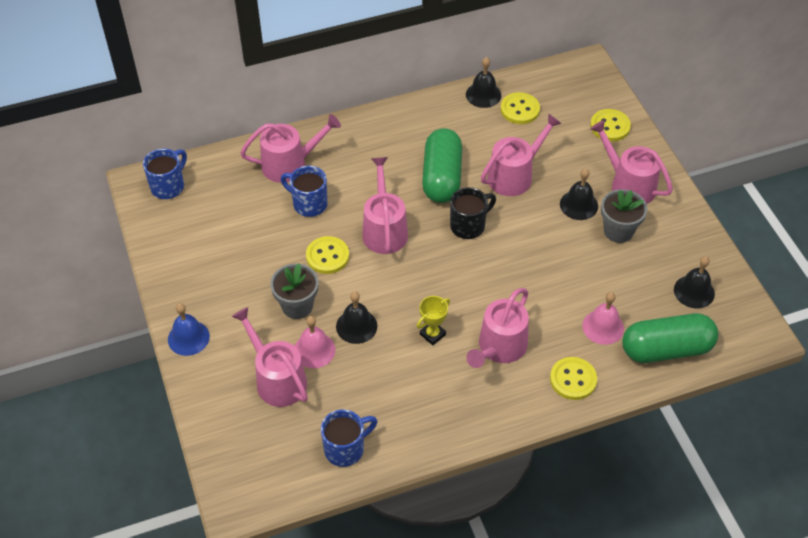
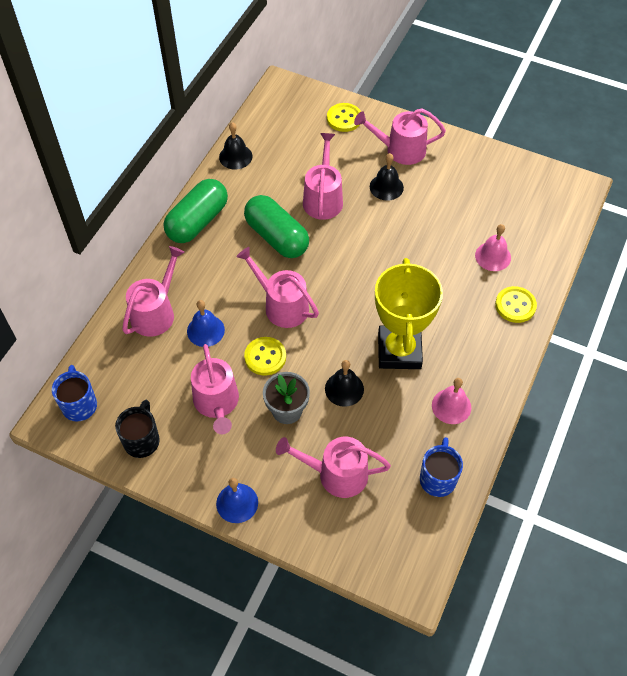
camera: 45 degrees left, 5 degrees up
(308, 204) = (205, 330): blue mug -> blue bell
(314, 350) = (336, 431): pink bell -> pink bell (451, 406)
(432, 334) = (399, 351): yellow trophy -> yellow trophy, size x2.42
(469, 225) = (334, 256): black mug -> black mug (142, 440)
(499, 347) = (450, 323): pink watering can -> pink watering can (217, 403)
(520, 109) = (273, 149): yellow button -> none
(618, 231) = (429, 185): grey flower pot -> none
(666, 349) = (543, 240): green capsule -> green capsule (197, 221)
(694, 291) = (516, 190): black bell -> none

